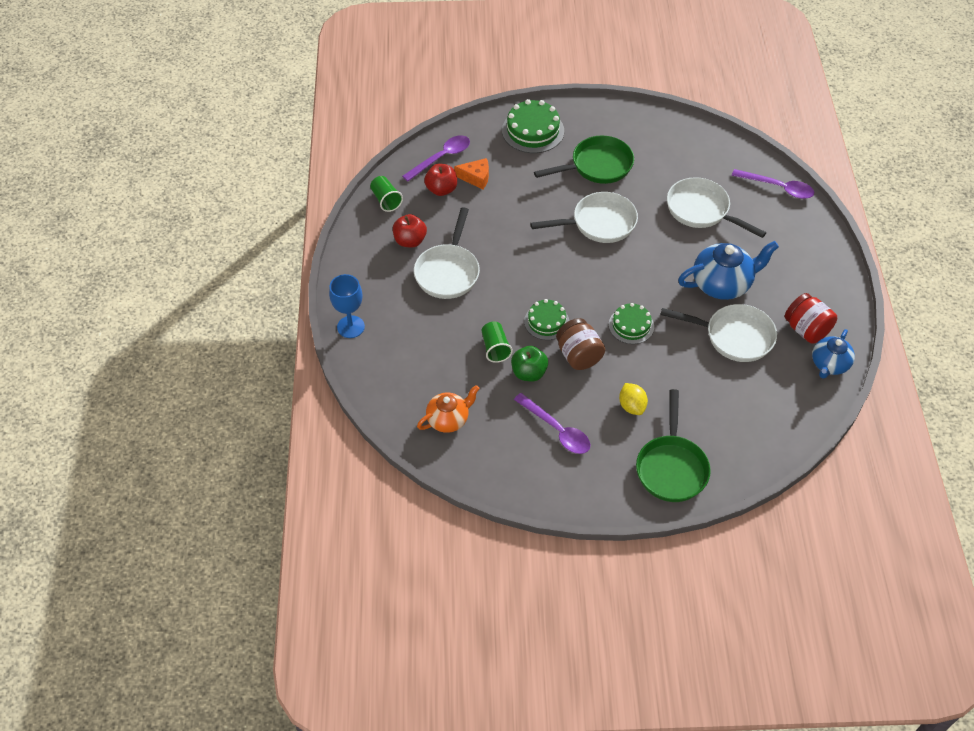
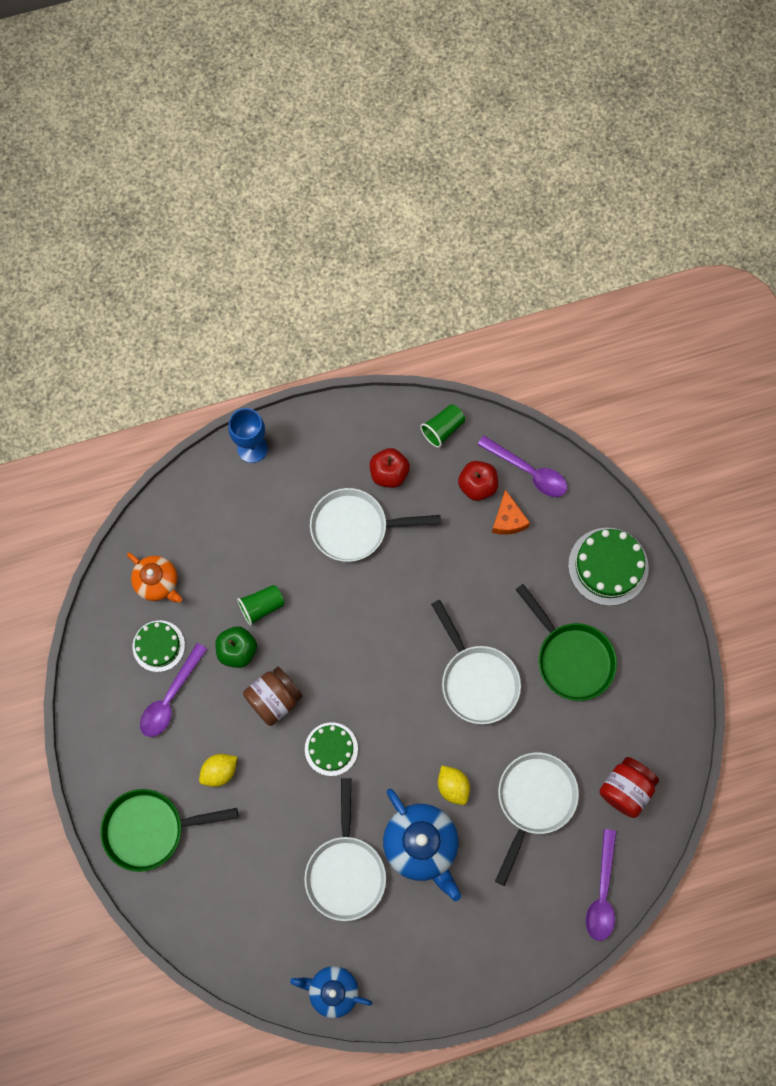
camera: 75 degrees right, 20 degrees up
(546, 321) = (312, 653): green cake -> green cake (158, 646)
(680, 255) = (453, 786): none -> yellow lemon
(806, 329) = (378, 956): red jar -> red jar (625, 789)

